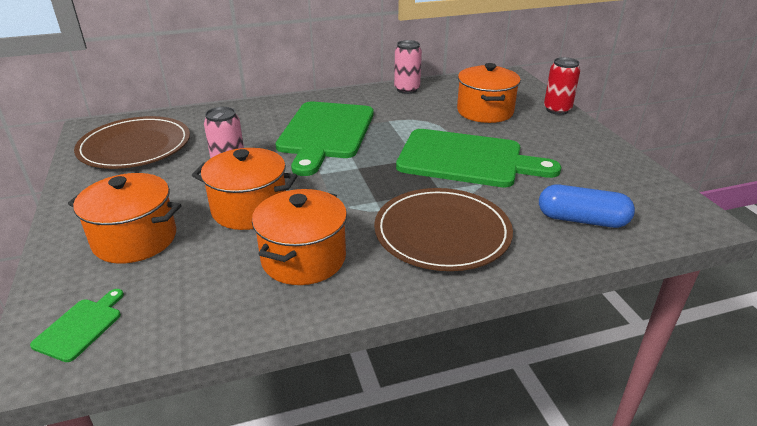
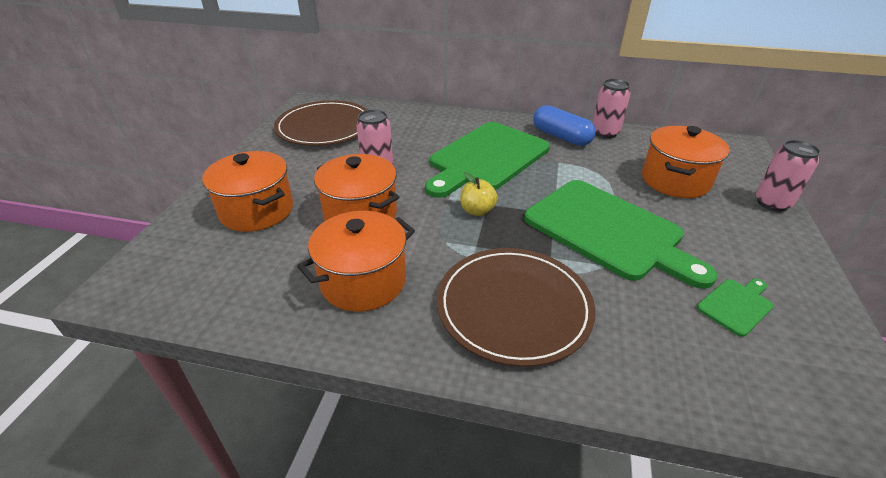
camera: 30 degrees right, 5 degrees up
(80, 327) = (161, 273): green cutting board -> green cutting board (736, 305)
(354, 175) = (477, 211): none -> yellow apple
(557, 110) = (772, 203): red can -> pink can
(582, 220) = (694, 358): blue capsule -> blue capsule (561, 137)

